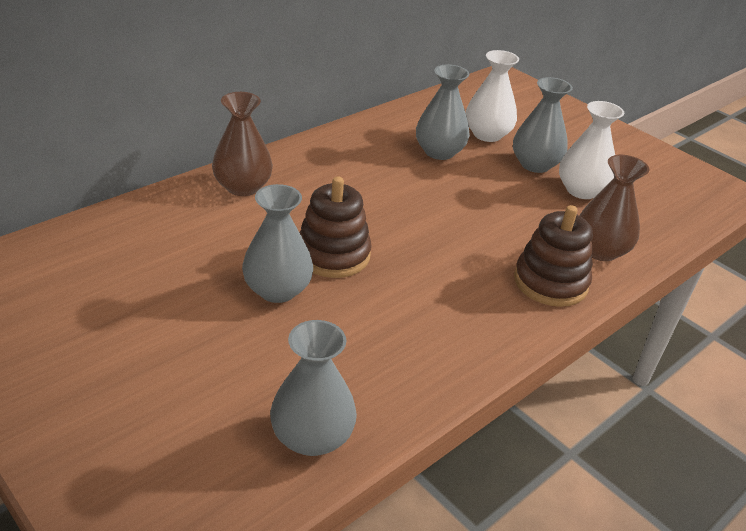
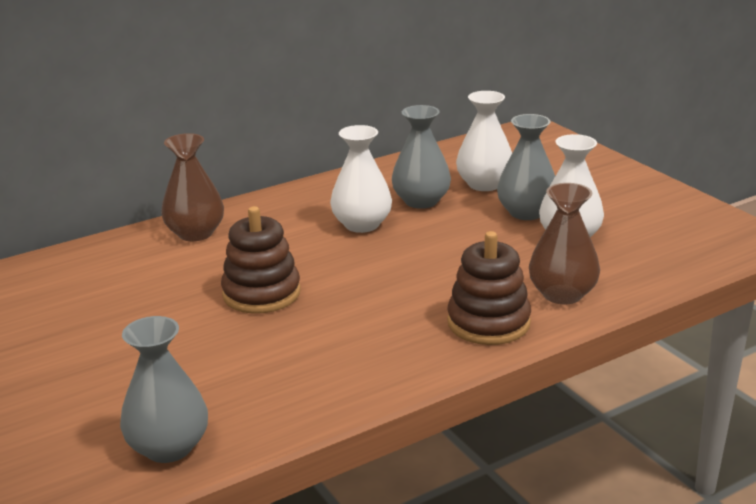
camera: 15 degrees right, 10 degrees down
(277, 290) = (190, 323): grey vase -> none
(396, 177) = (362, 224): none -> white vase

